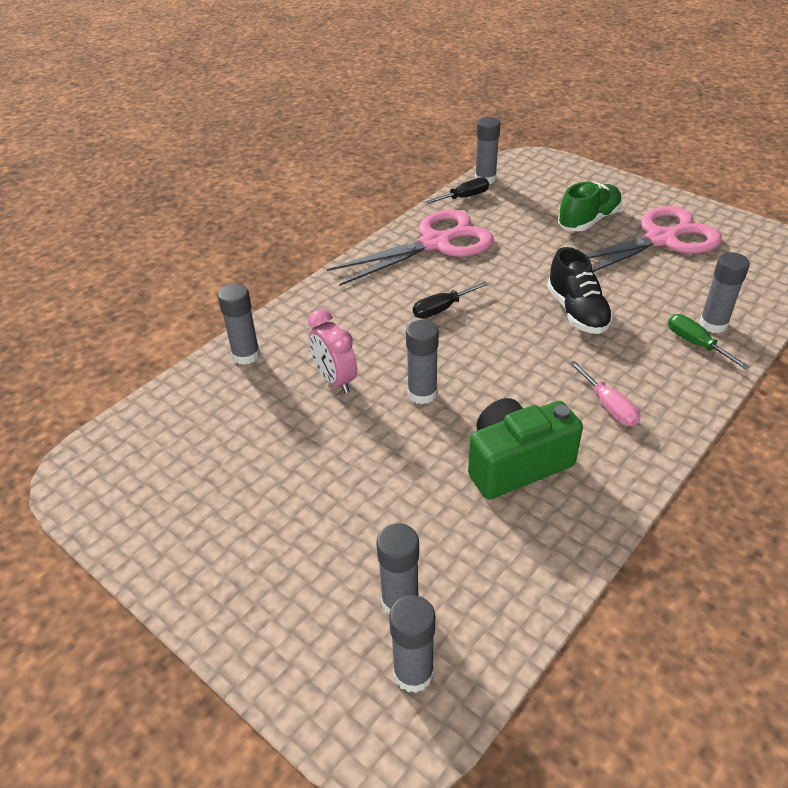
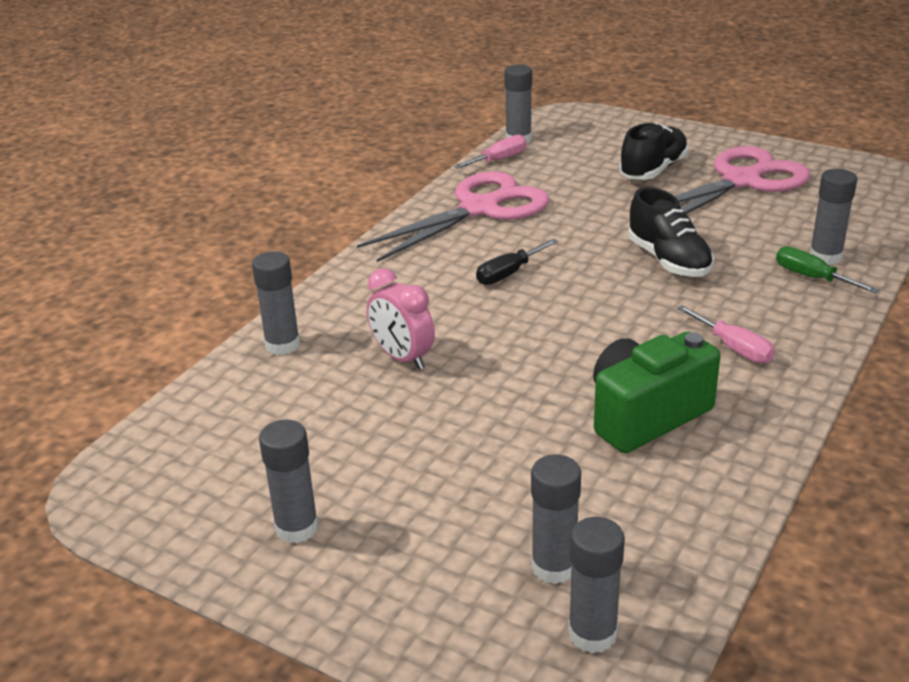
camera: 10 degrees left, 10 degrees down
(422, 393) = (513, 360): grey glue stick -> grey glue stick (296, 528)
(464, 197) = (499, 160): black screwdriver -> pink screwdriver
(588, 220) = (653, 170): green shoe -> black shoe

